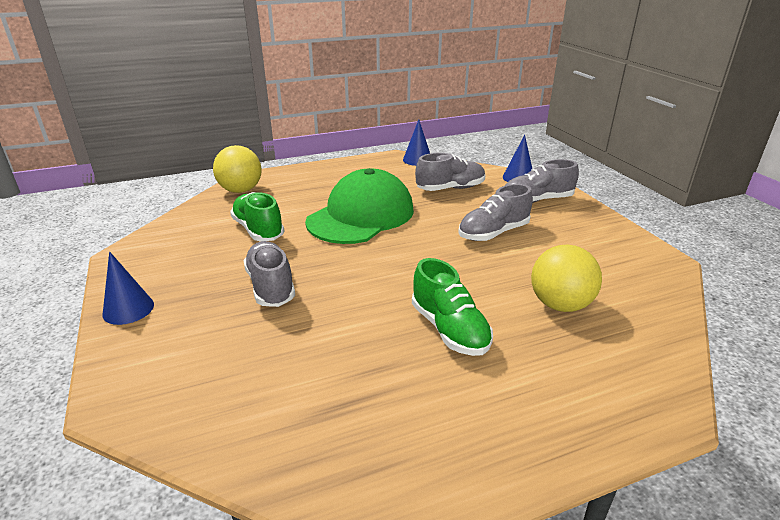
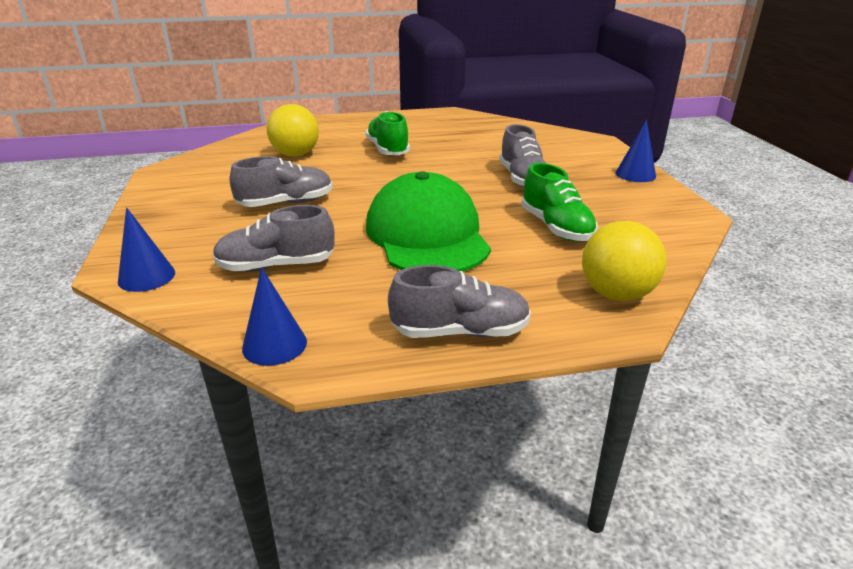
camera: 170 degrees left, 0 degrees up
(361, 215) = (427, 235): green cap -> green cap turned 120 degrees clockwise
(537, 200) = (180, 236): grey shoe -> grey shoe (460, 332)

